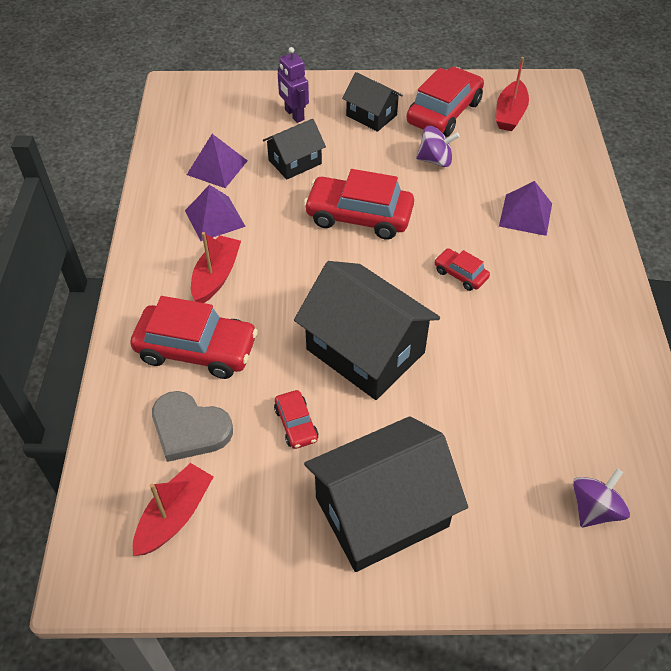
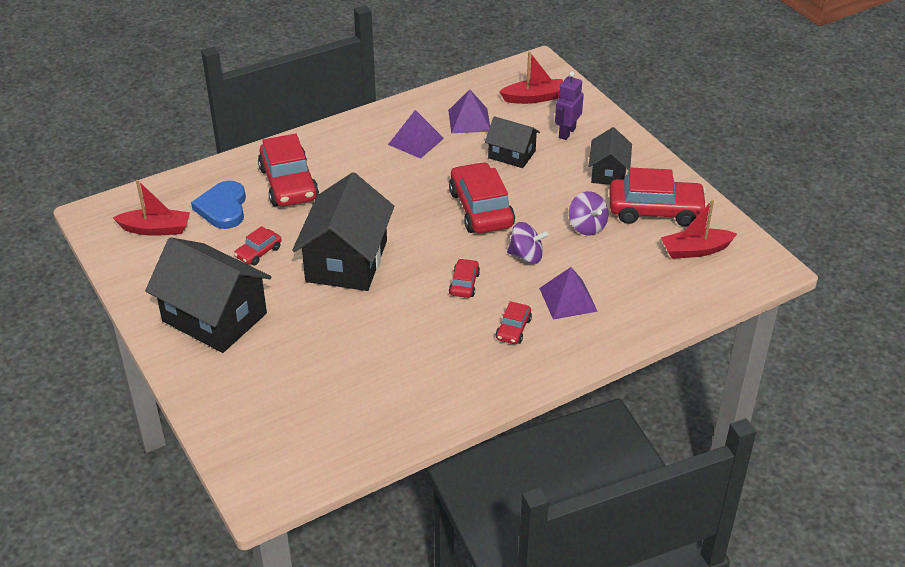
camera: 60 degrees right, 10 degrees down
(189, 429) = (223, 208): grey heart -> blue heart
(216, 276) = (360, 165): red boat -> red boat (534, 98)
(544, 267) = (513, 329): none -> red car
(594, 509) = (284, 424): purple spinning top -> purple spinning top (526, 256)

